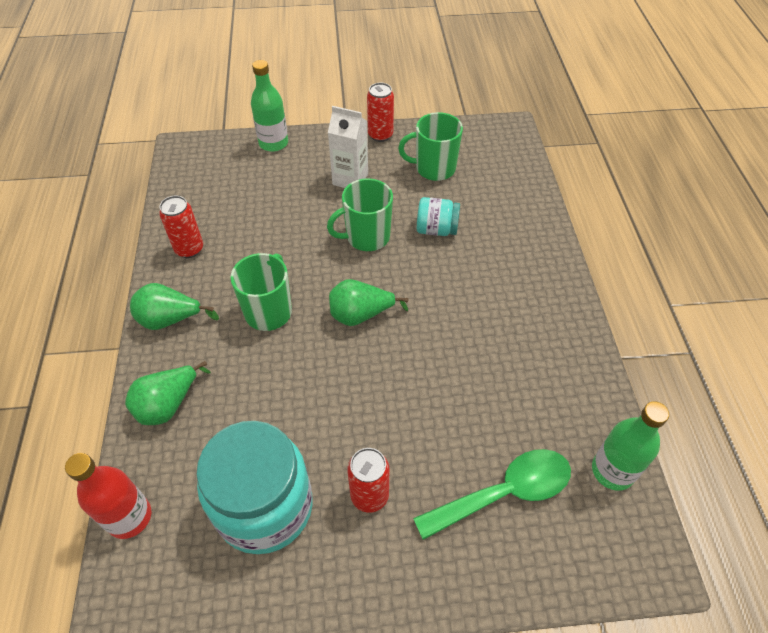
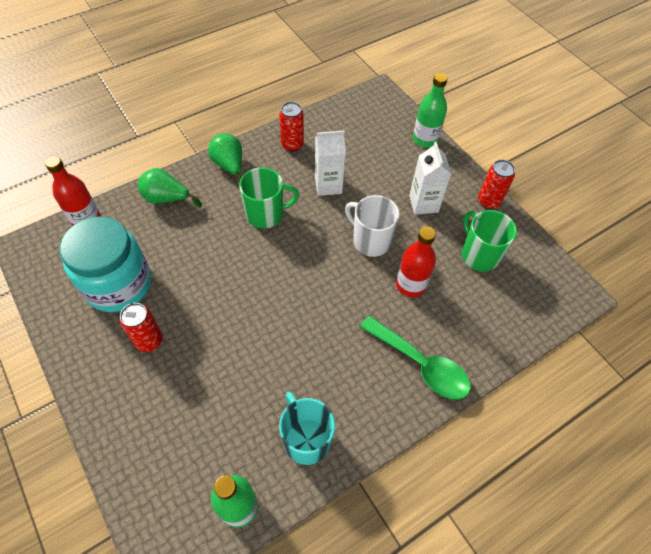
camera: 60 degrees right, 5 degrees up
(271, 241) = (328, 185): none -> white carton
(361, 315) = (294, 270): green pear -> none
(366, 237) = (370, 241): green mug -> white mug
(436, 229) = (410, 285): turquoise jar -> red bottle
(504, 493) = (186, 429): green spoon -> green spoon (421, 364)
(563, 382) = (306, 439): none -> turquoise mug

